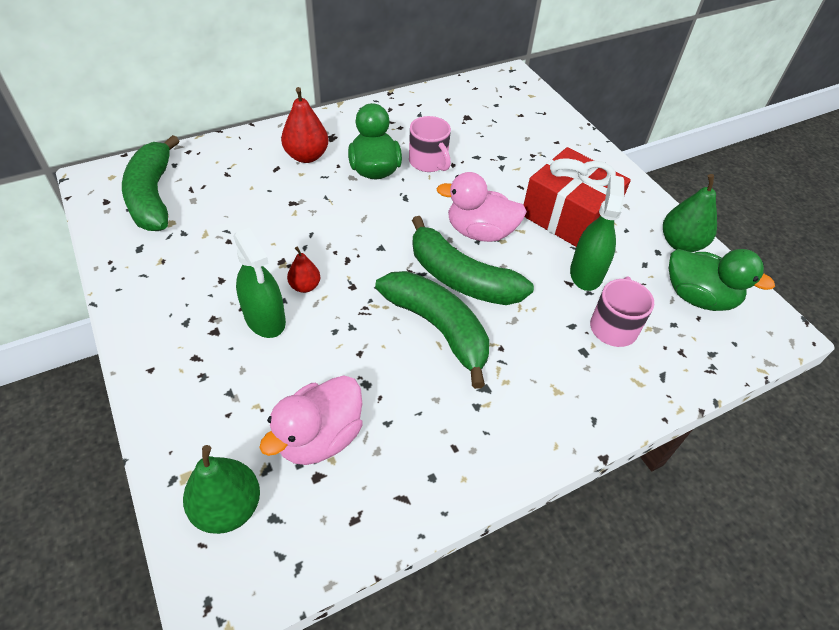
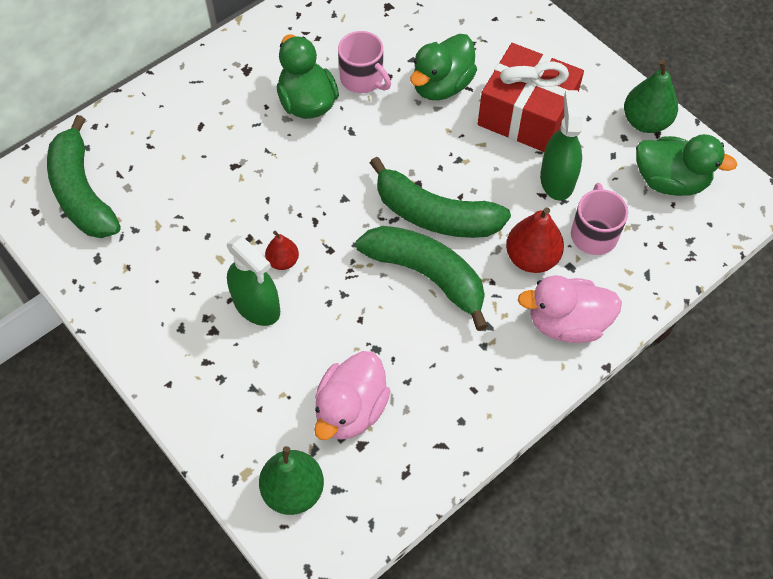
camera: 10 degrees left, 10 degrees up
(306, 156) = (227, 102): red pear -> red pear (531, 258)
(480, 232) = (440, 156): pink duck -> pink duck (567, 323)
(496, 180) = (441, 86): none -> green duck

